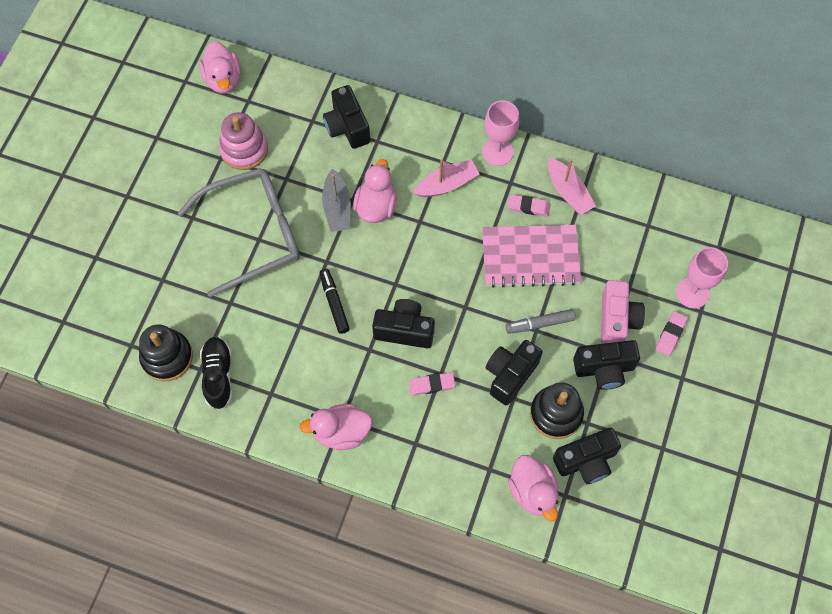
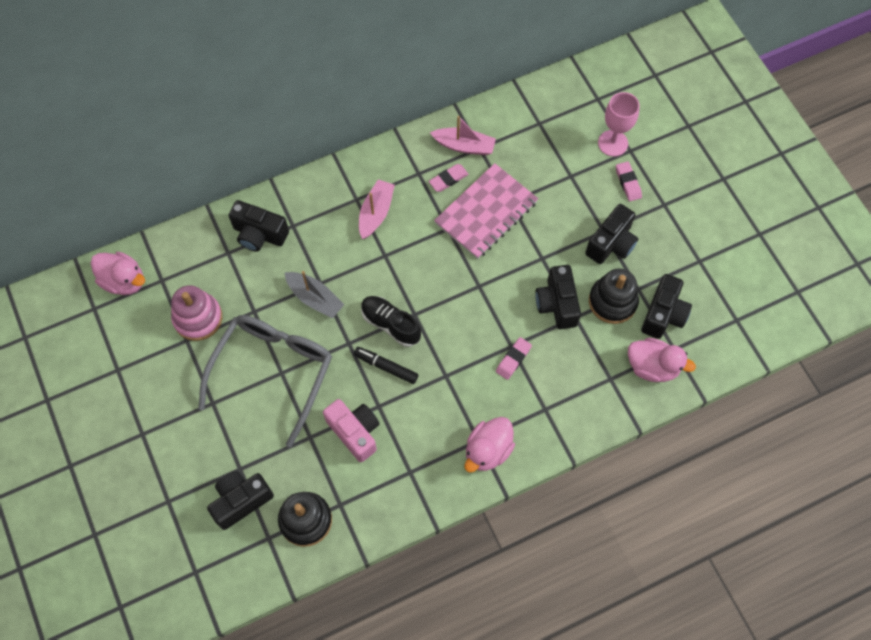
camera: 45 degrees left, 0 degrees up
(218, 375) = (358, 496): black shoe -> black shoe (390, 324)
(376, 206) = (342, 272): pink duck -> none
(404, 330) = (455, 340): black camera -> black camera (241, 501)
(497, 152) = (387, 160): pink goblet -> none
(540, 324) = (539, 252): grey marker -> none
(616, 320) = (585, 204): pink camera -> pink camera (355, 432)

